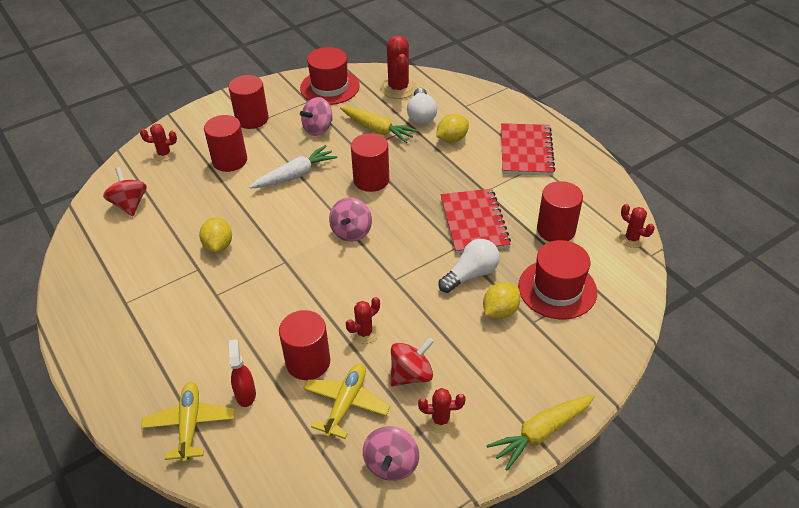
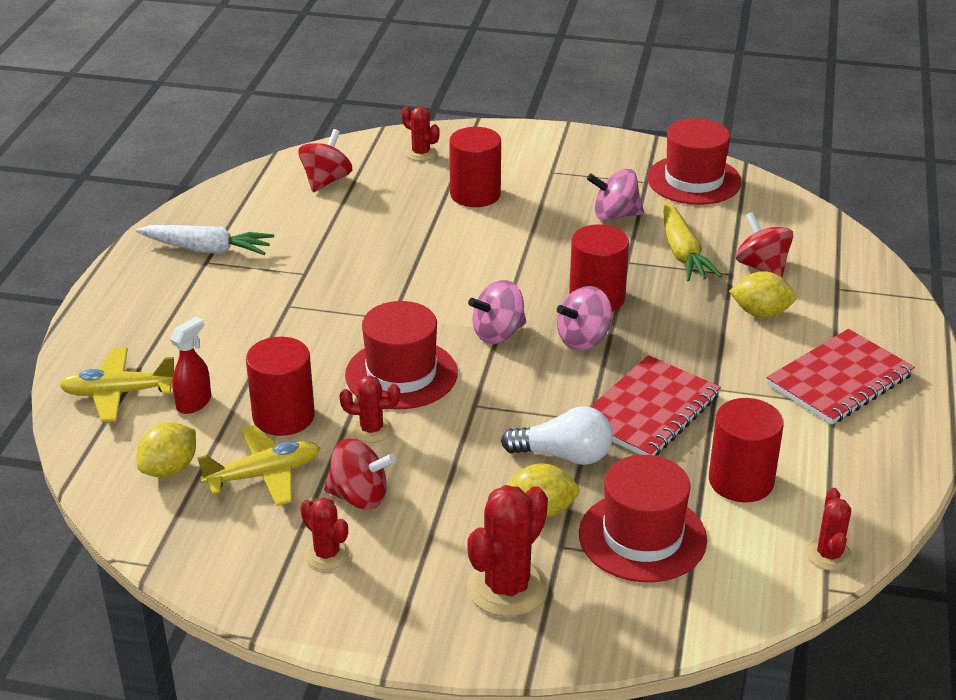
camera: 45 degrees right, 10 degrees down
(190, 425) = (119, 393): yellow plane -> yellow plane turned 135 degrees counterclockwise
(218, 245) = (352, 265): yellow lemon -> yellow lemon (170, 469)
(252, 119) = (557, 167): red cylinder -> none
(295, 175) = (522, 246): white carrot -> white carrot (207, 250)
(335, 290) = (401, 374): none -> red hat
(391, 464) = (227, 552): pink spinning top -> pink spinning top (583, 340)
(398, 88) = (778, 224): red cactus -> red cactus (507, 588)
(421, 115) = (762, 267): white light bulb -> red spinning top
(541, 433) = (404, 643): yellow carrot -> none

